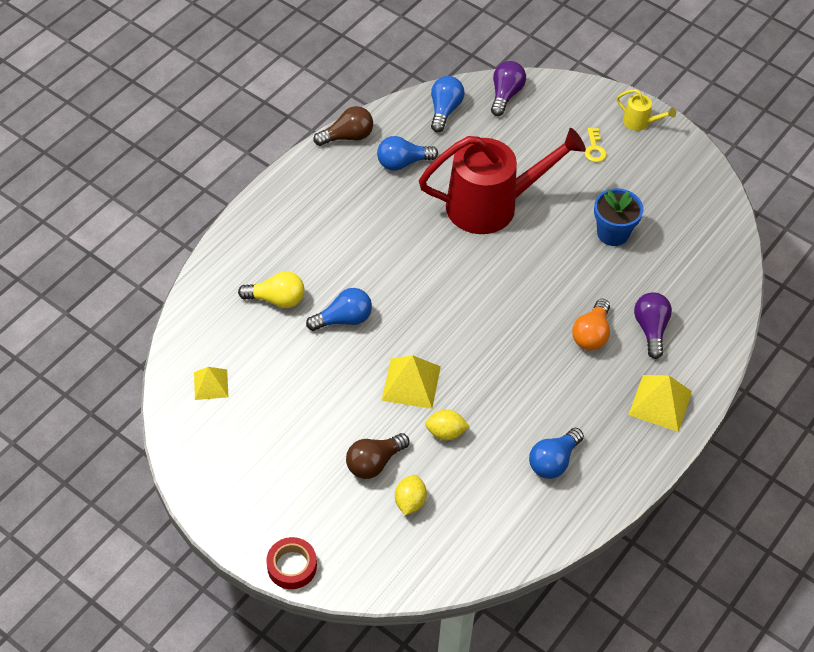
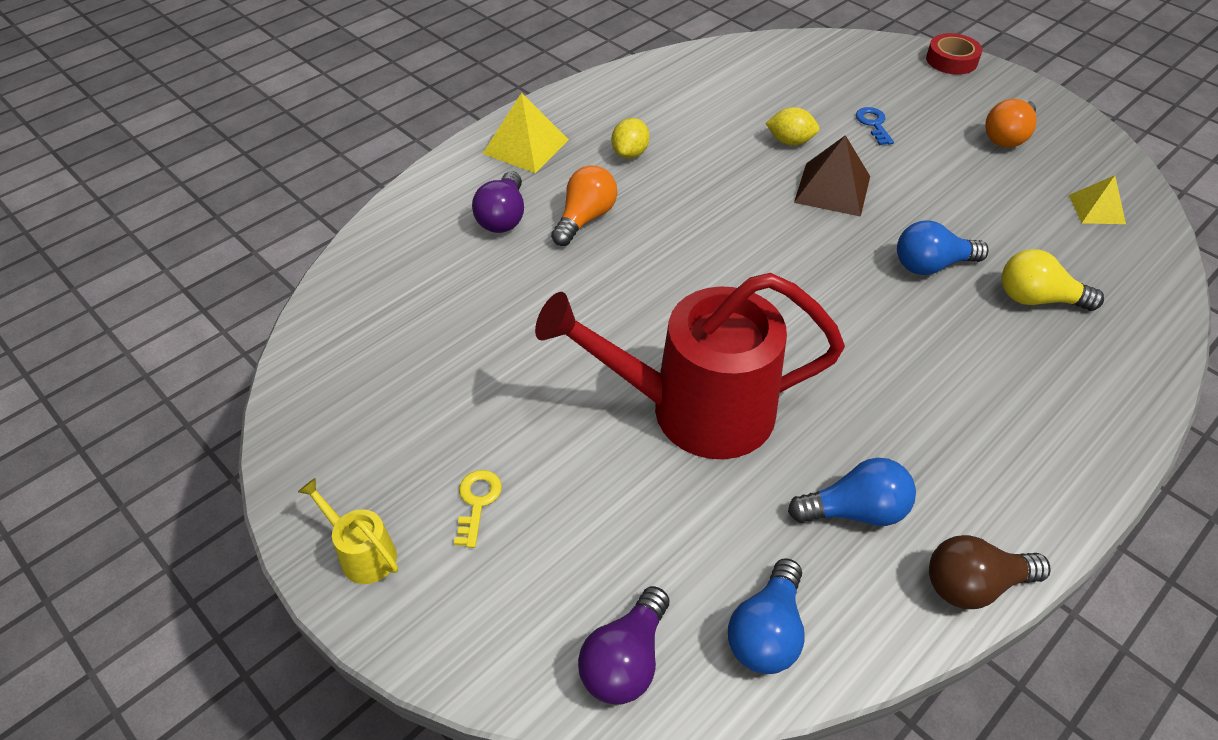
camera: 170 degrees left, 5 degrees down
(261, 459) = (1007, 136): none -> orange light bulb
(374, 463) = (873, 124): brown light bulb -> blue key
(410, 502) = (832, 92): yellow lemon -> yellow lemon (630, 153)
(411, 383) = (832, 189): yellow pyramid -> brown pyramid
(553, 461) = (668, 109): blue light bulb -> none
(613, 233) = (504, 344): blue flower pot -> none

